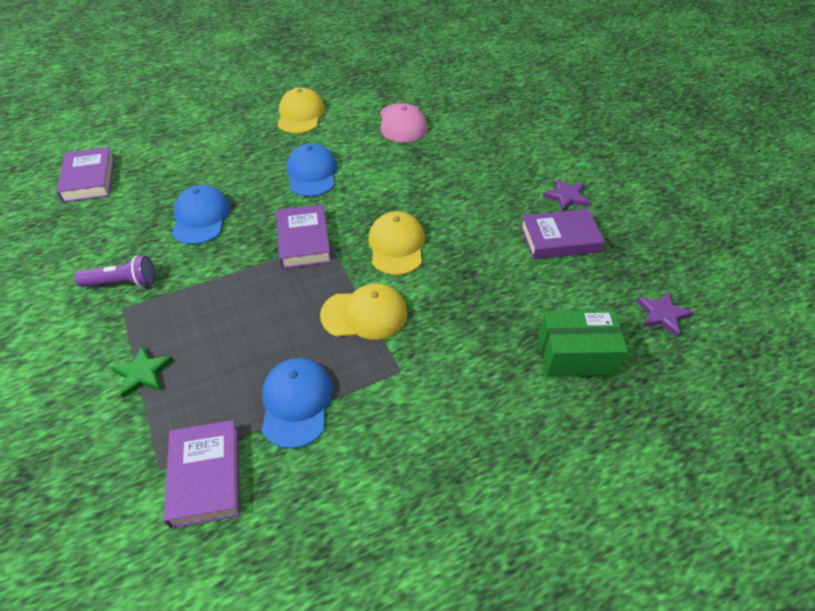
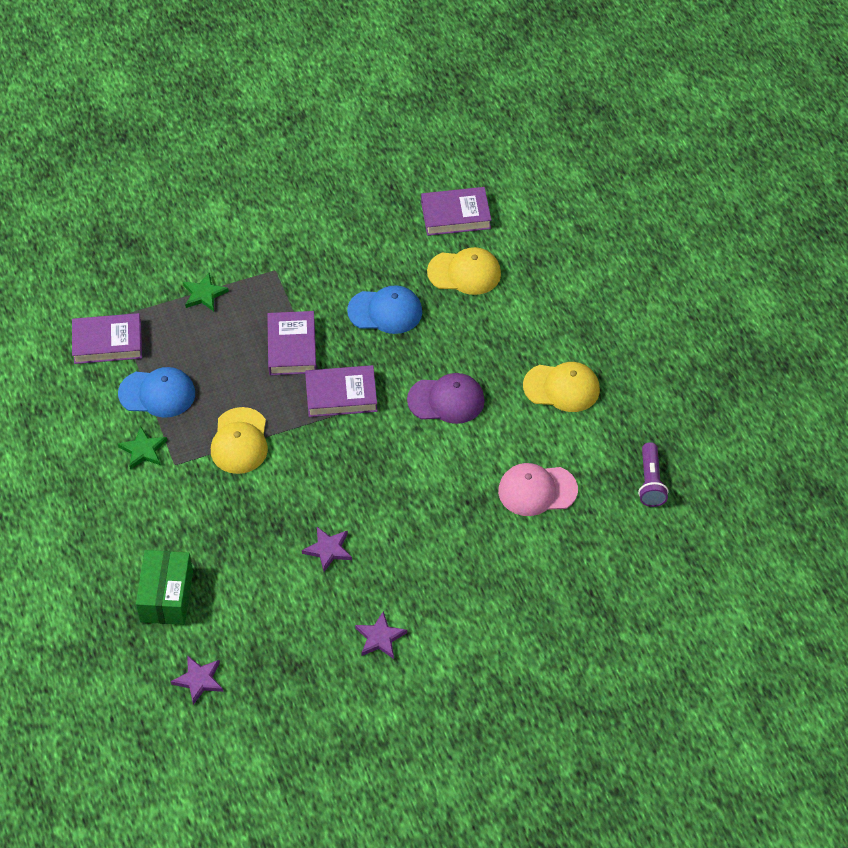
camera: 95 degrees right, 5 degrees up
(122, 283) = (305, 265): purple flashlight -> purple flashlight (650, 482)
(312, 174) = (446, 400): blue cap -> purple cap
(383, 406) = (143, 450): none -> green star
(396, 246) = (323, 471): yellow cap -> yellow cap (464, 273)
(486, 235) = (328, 550): none -> purple star
(559, 239) = (314, 616): purple book -> purple book (292, 347)

